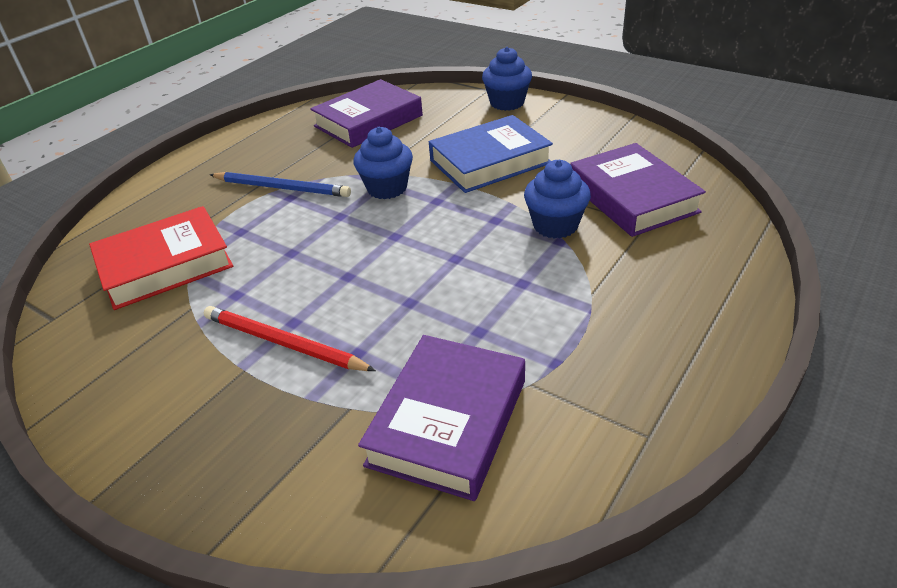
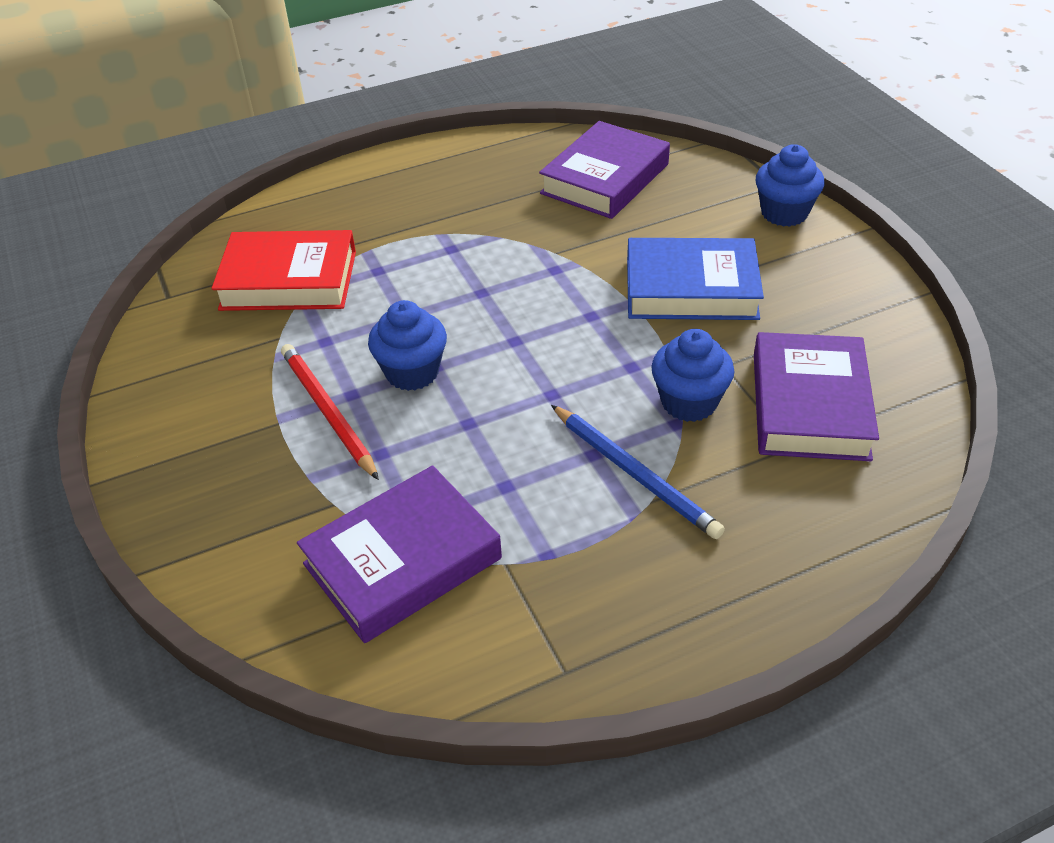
camera: 30 degrees right, 5 degrees up
(282, 188) = (452, 233): blue pencil -> blue pencil (635, 473)
(368, 121) = (605, 179): purple book -> purple book turned 45 degrees counterclockwise
(387, 188) = (553, 278): blue cupcake -> blue cupcake (412, 372)

